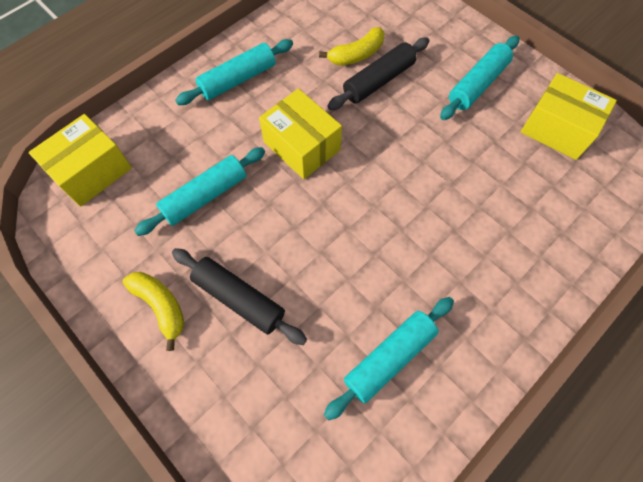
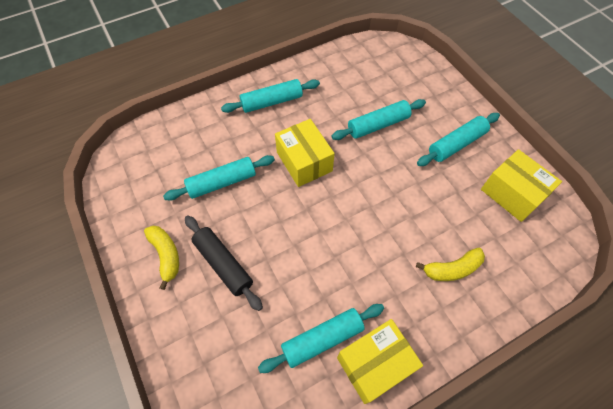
camera: 15 degrees right, 5 degrees down
(92, 171) = (148, 146): yellow box -> yellow box (375, 364)
(356, 55) = (367, 101): yellow banana -> yellow banana (452, 269)
(378, 81) = (378, 125): black rolling pin -> turquoise rolling pin

